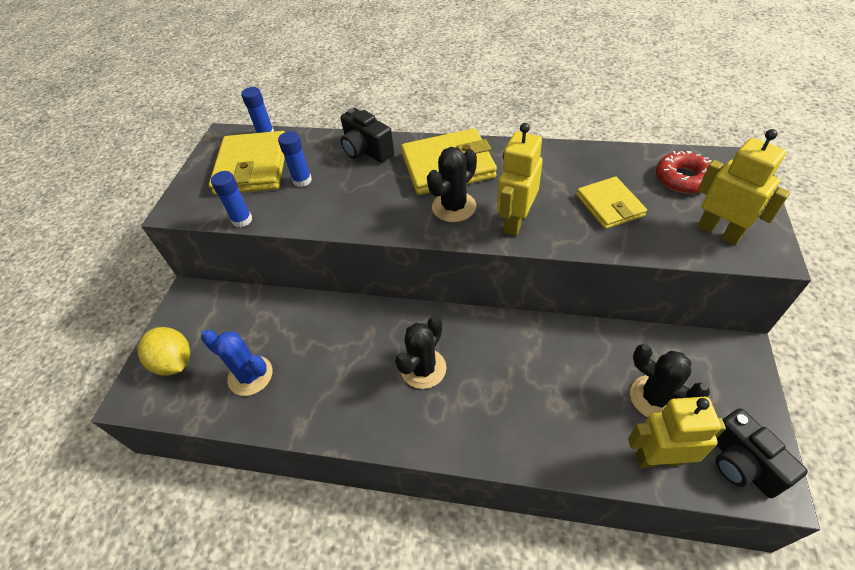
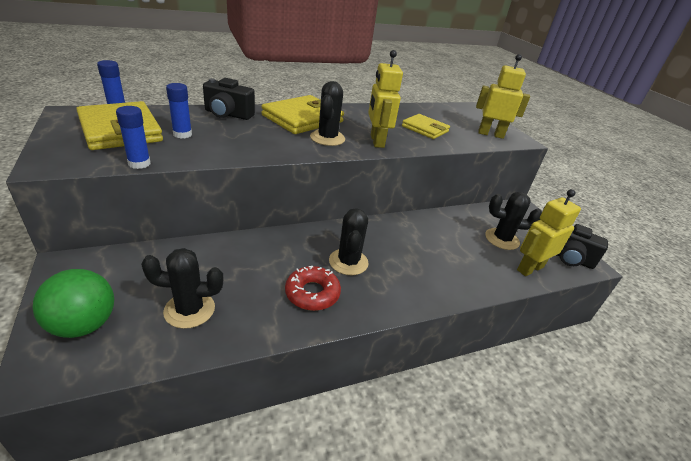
camera: 40 degrees left, 15 degrees down
(174, 362) = (84, 324): yellow lemon -> green ball
(250, 375) = (189, 310): blue cactus -> black cactus
(682, 178) = (451, 115): red donut -> red donut (312, 293)

